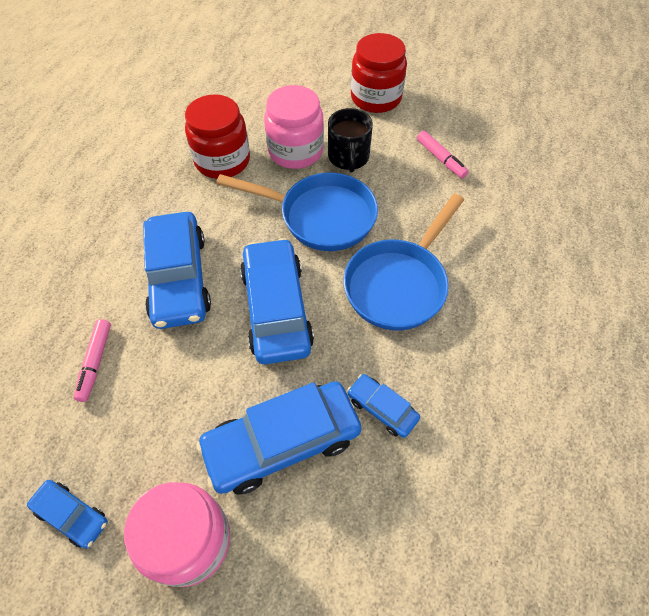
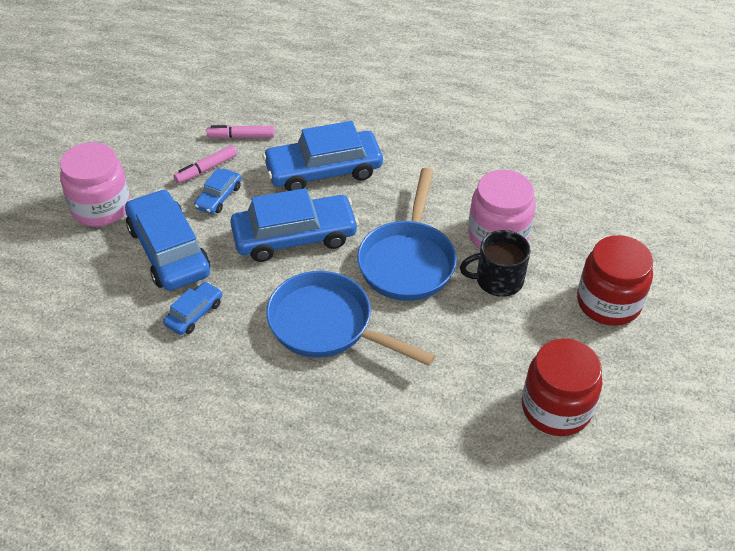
camera: 85 degrees right, 10 degrees down
(72, 515) = (125, 148): blue car -> blue car (218, 197)
(222, 160) = (471, 181): red jar -> red jar (556, 408)
(441, 159) = (514, 366): pink marker -> pink marker (206, 169)

